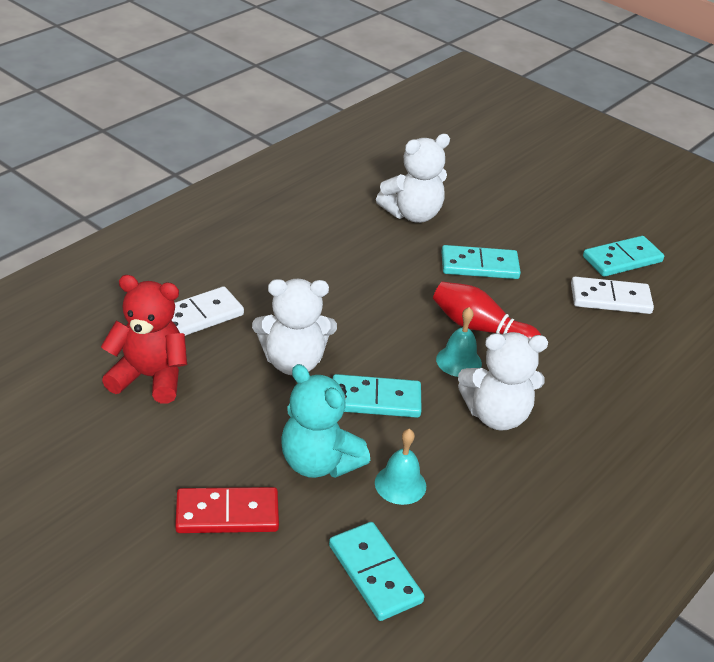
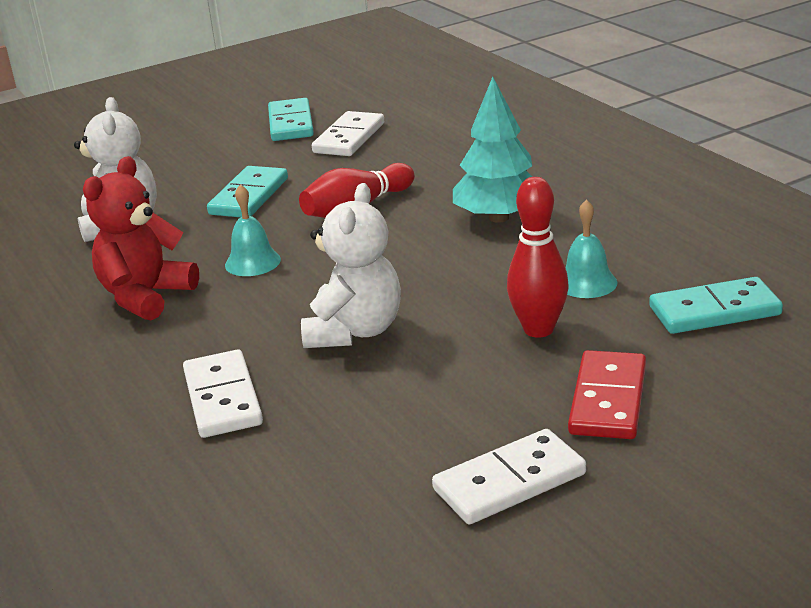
camera: 65 degrees left, 10 degrees down
(120, 471) = (509, 482): none -> white domino
(149, 377) = (330, 447): red teddy bear -> red teddy bear (145, 297)
(318, 462) = (538, 329): turquoise teddy bear -> red bowling pin
(375, 399) = (446, 283): turquoise domino -> none
(459, 361) = (405, 227): turquoise bell -> turquoise bell (252, 262)
(496, 415) = (499, 218): white teddy bear -> turquoise tree

